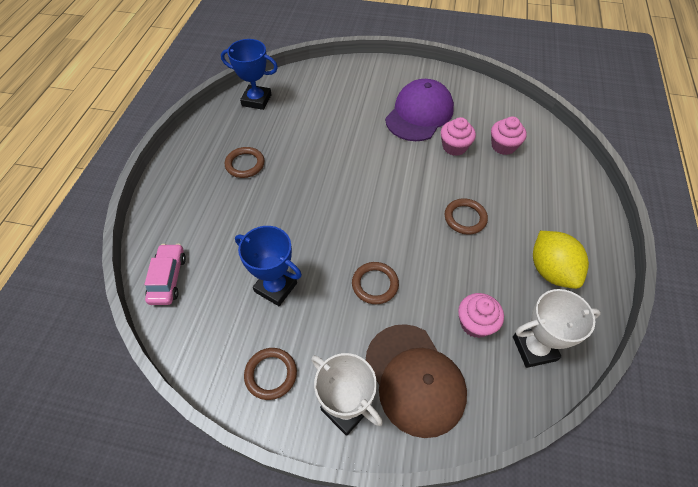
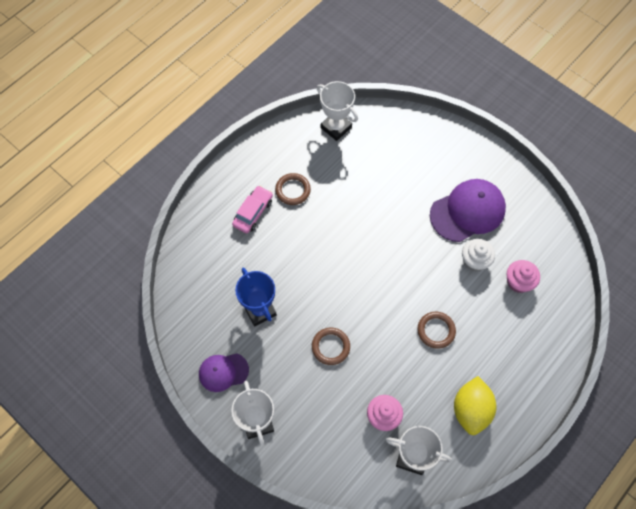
camera: 30 degrees right, 10 degrees up
(168, 278) = (191, 263): pink car -> pink car (253, 212)
(256, 100) = (336, 127): blue trophy -> white trophy
(271, 374) = (223, 372): brown ring -> purple cap
(414, 379) = (314, 429): brown cap -> none
(454, 147) = (475, 261): pink cupcake -> white cupcake

